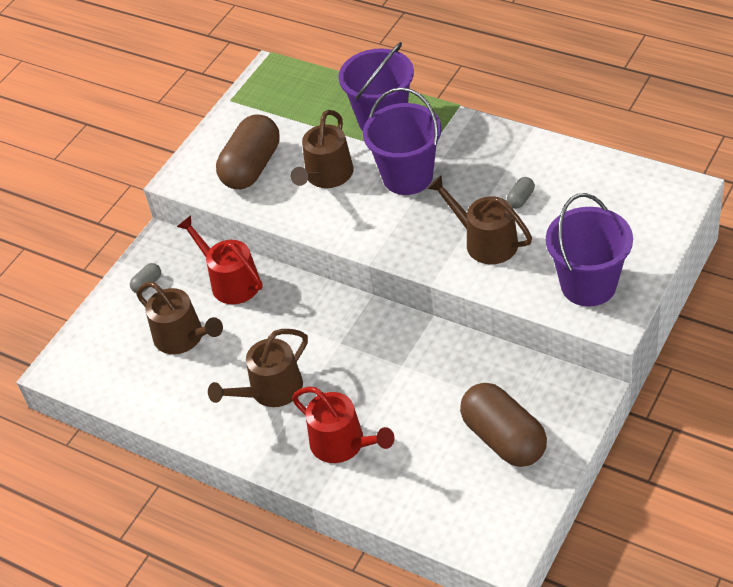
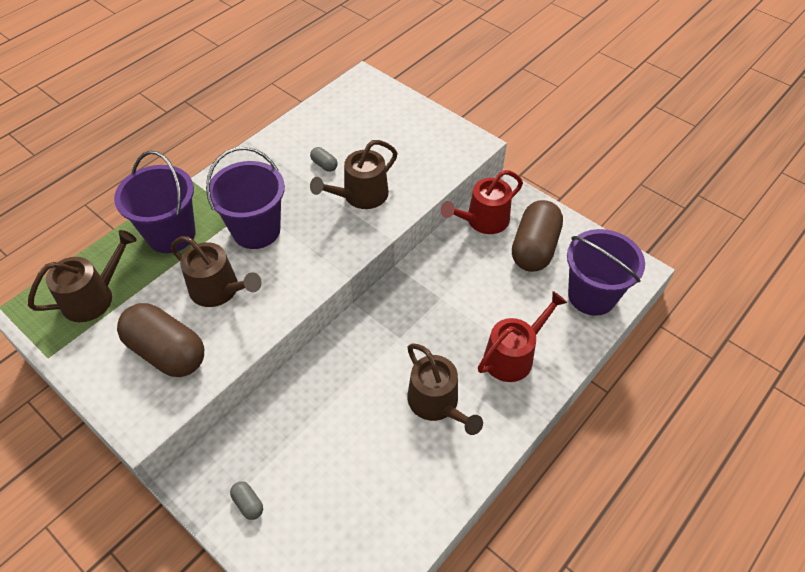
camera: 85 degrees left, 5 degrees up
(183, 337) = (340, 475): brown watering can -> brown watering can (93, 297)
(231, 282) = (284, 418): red watering can -> red watering can (483, 220)
(504, 438) = (534, 248): brown capsule -> brown capsule turned 45 degrees counterclockwise
(588, 285) = (433, 148): purple bucket -> purple bucket (592, 295)

